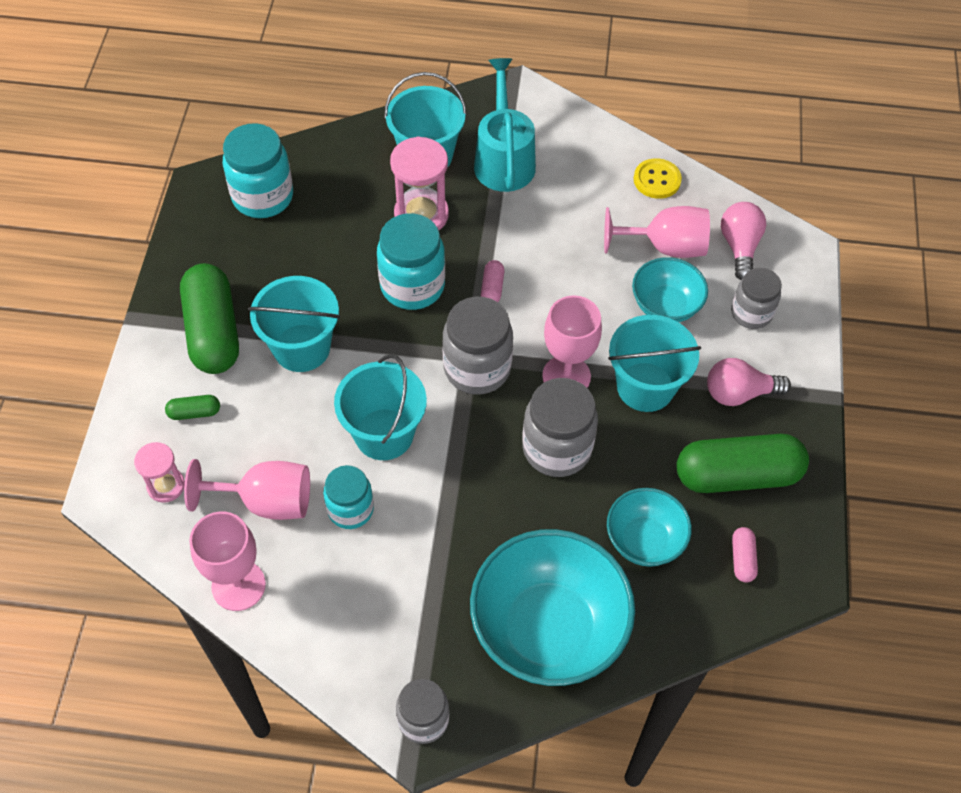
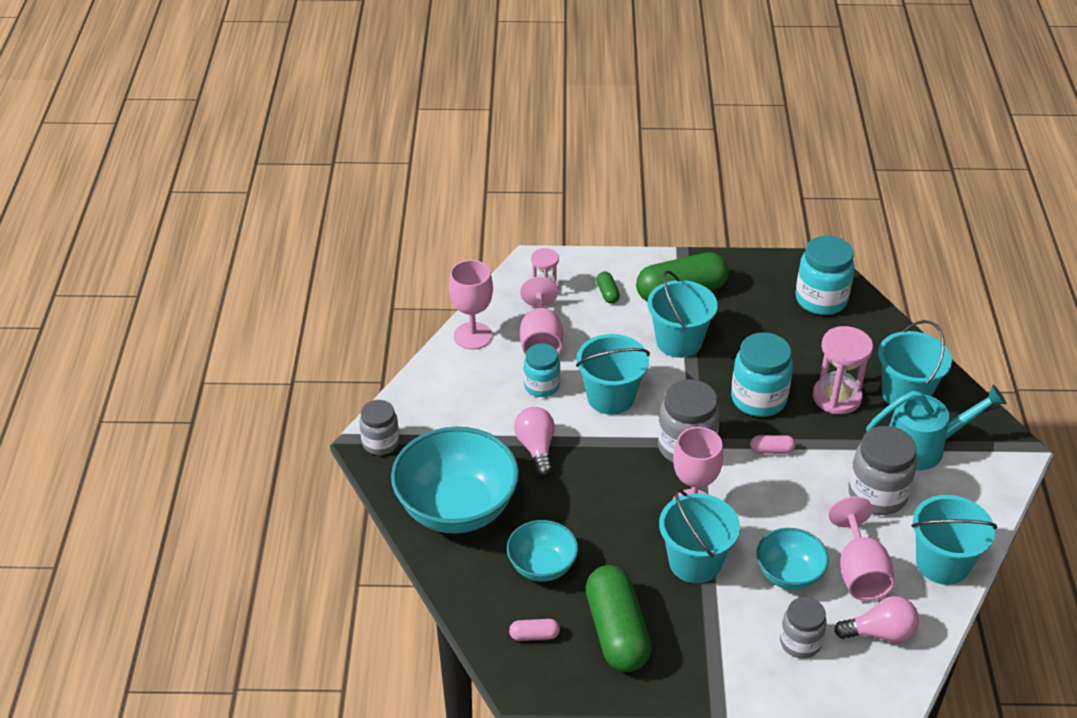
camera: 85 degrees right, 15 degrees down
(557, 448) = (619, 504): grey jar -> grey jar (877, 495)
(657, 180) = (942, 563): yellow button -> turquoise bucket
(739, 393) = (705, 633): pink light bulb -> pink light bulb (536, 448)

